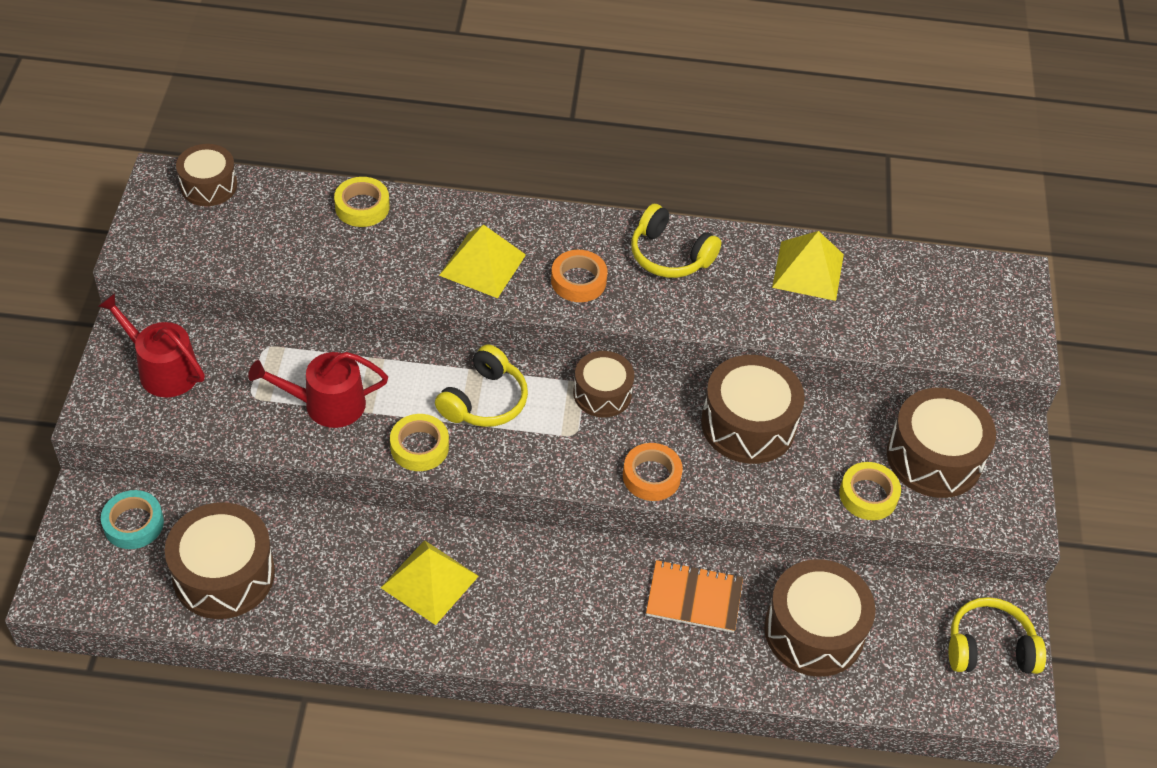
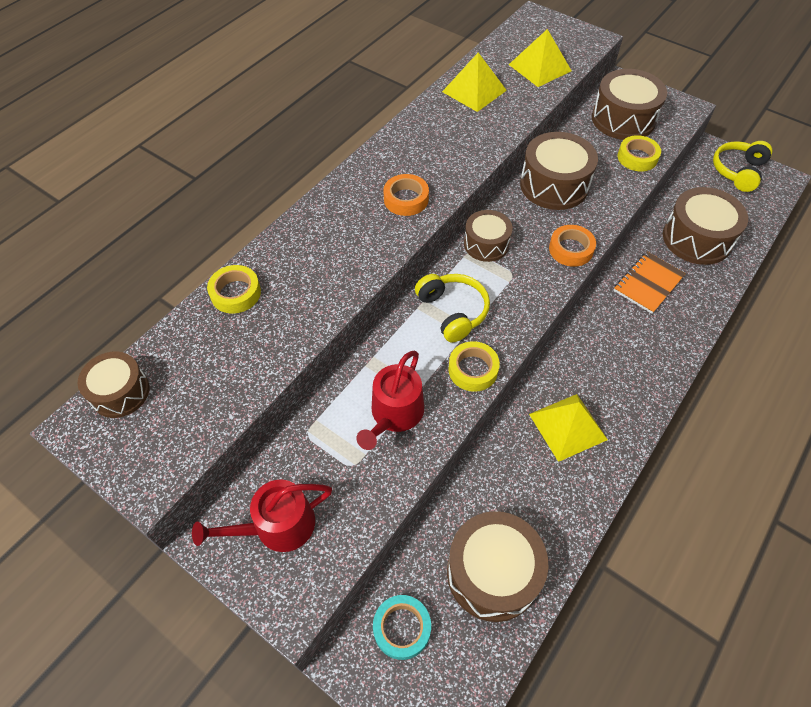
camera: 55 degrees left, 5 degrees up
(482, 264) = (352, 245): yellow pyramid -> yellow pyramid (539, 67)
(669, 255) = (416, 145): yellow headphones -> none

